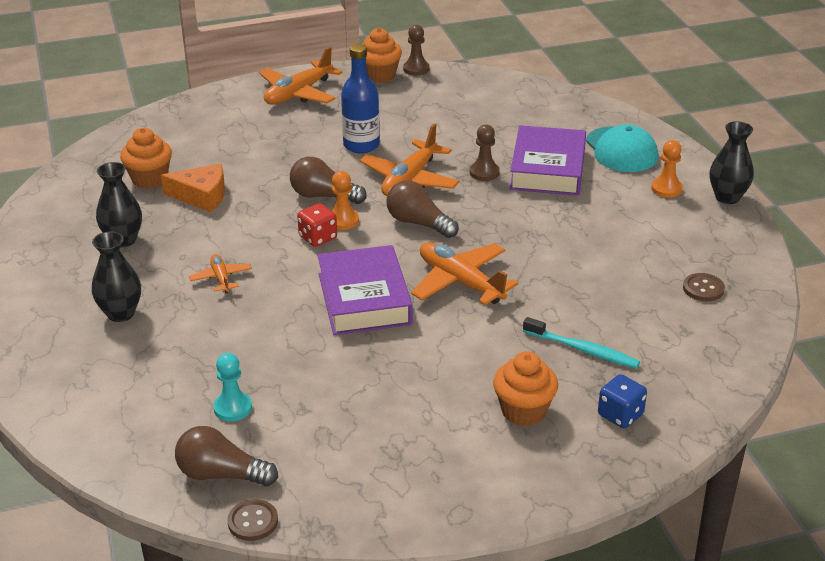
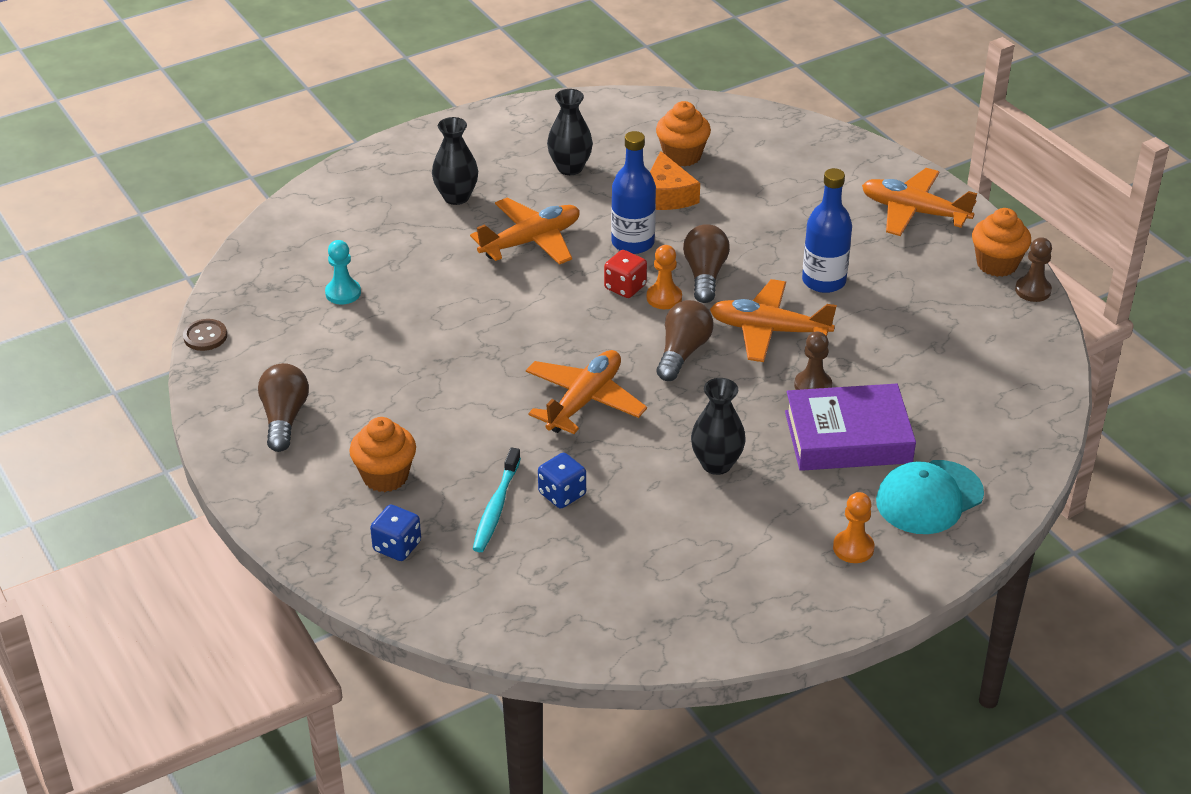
camera: 75 degrees right, 5 degrees up
(221, 278) = (531, 241): orange plane -> orange plane, size x1.88
(221, 474) = (257, 306): brown light bulb -> brown light bulb (284, 418)
(258, 224) = (633, 243): none -> blue bottle
(364, 299) = (530, 339): purple book -> none
(575, 311) = (562, 494): none -> blue dice
(703, 289) = (644, 597): brown button -> none
(727, 197) = (860, 608): black vase -> black vase (716, 464)

